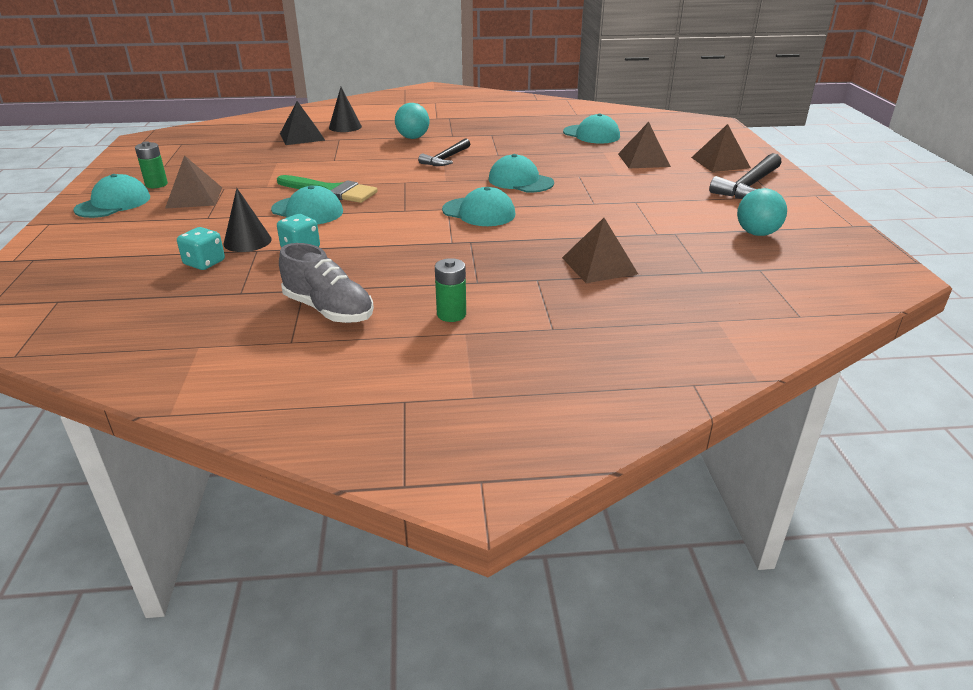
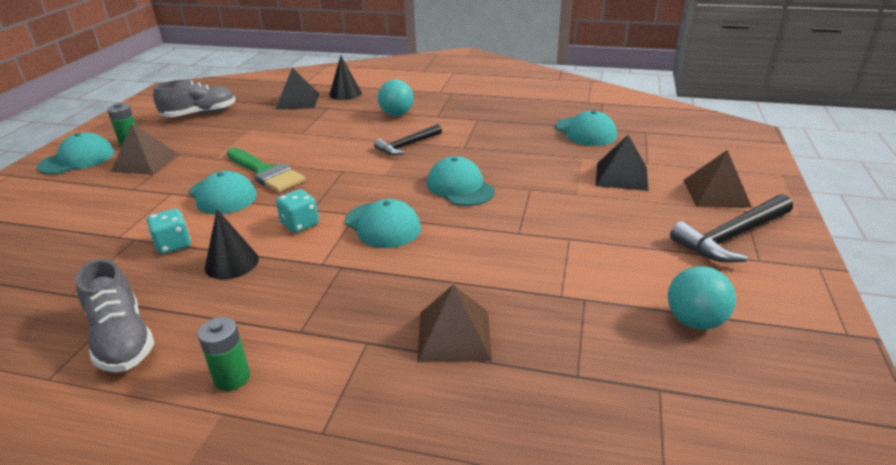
camera: 20 degrees right, 0 degrees up
(204, 263) = (77, 247): turquoise dice -> turquoise dice (300, 224)
(207, 156) = (200, 114): none -> grey shoe
(247, 241) = (137, 226): black cone -> black cone (231, 263)
(643, 160) = (621, 176): brown pyramid -> black pyramid

